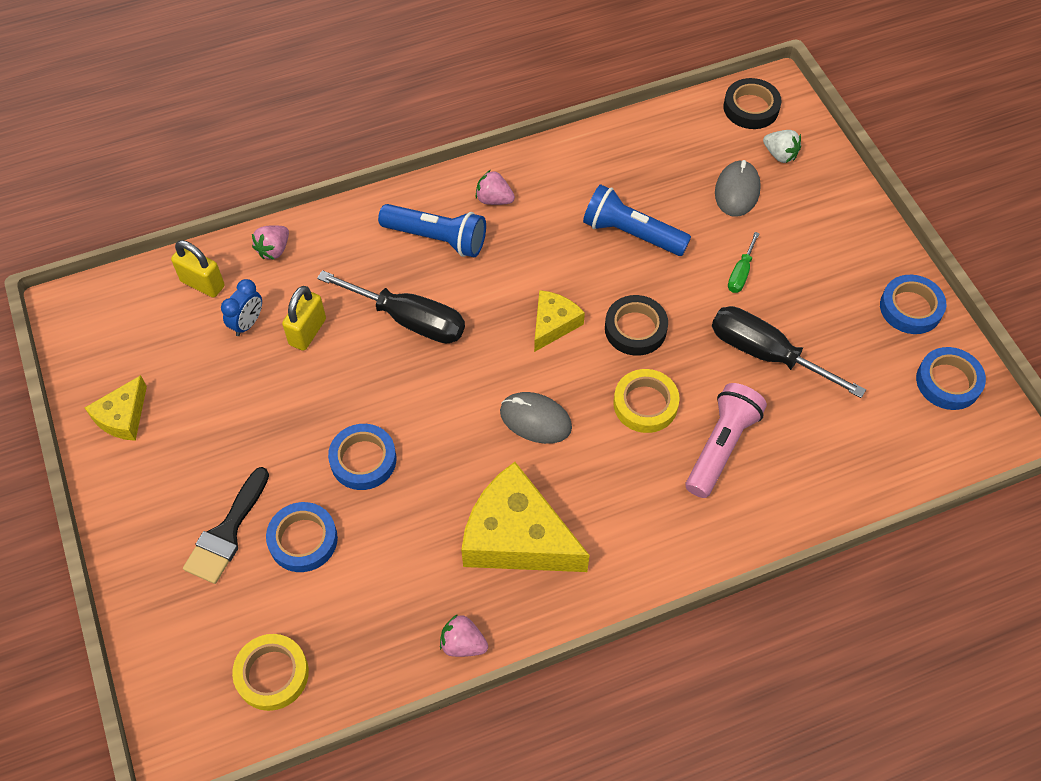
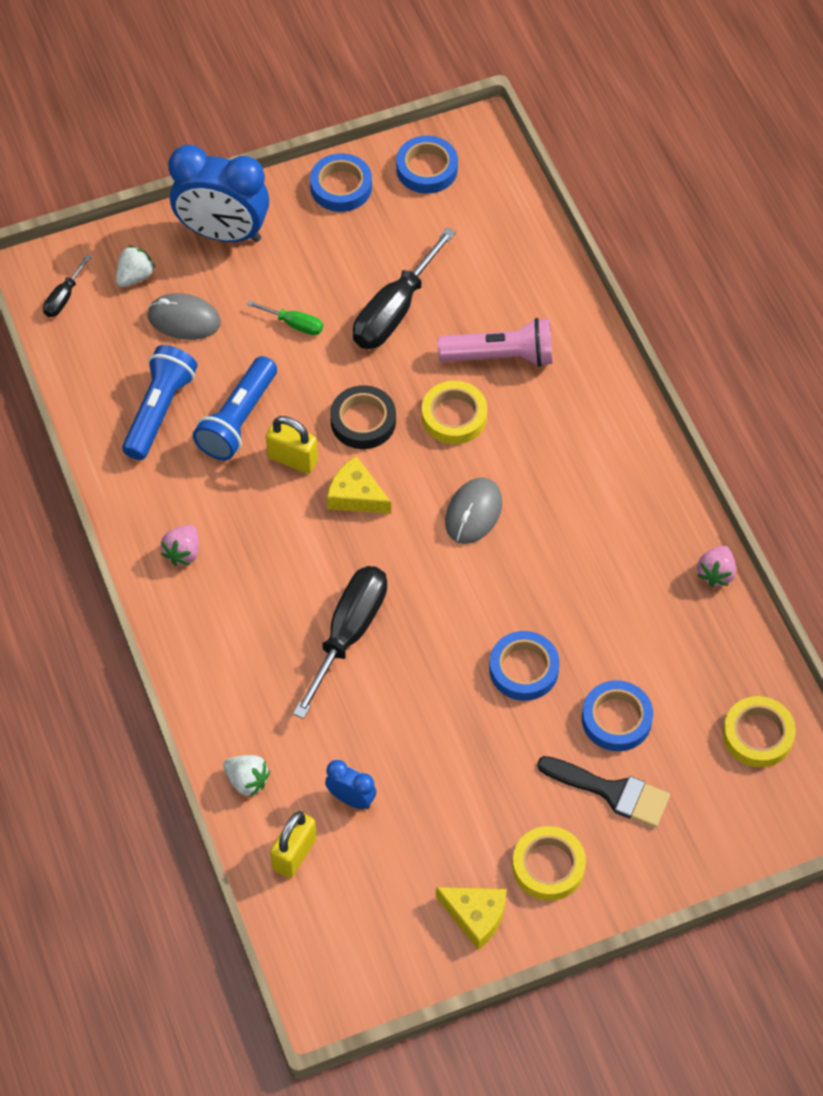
camera: 90 degrees left, 0 degrees up
(160, 476) = (548, 866): none -> yellow tape
(274, 250) = (247, 781): pink strawberry -> white strawberry
(307, 332) = (363, 735): yellow padlock -> yellow padlock (293, 459)
(437, 238) = (237, 609): blue flashlight -> blue flashlight (159, 410)
(517, 536) = (604, 529): yellow cheese -> none
(721, 446) = (501, 356): pink flashlight -> pink flashlight turned 150 degrees clockwise
(751, 108) = (64, 297): black tape -> black screwdriver
(838, 216) = (223, 233): none -> blue clock

